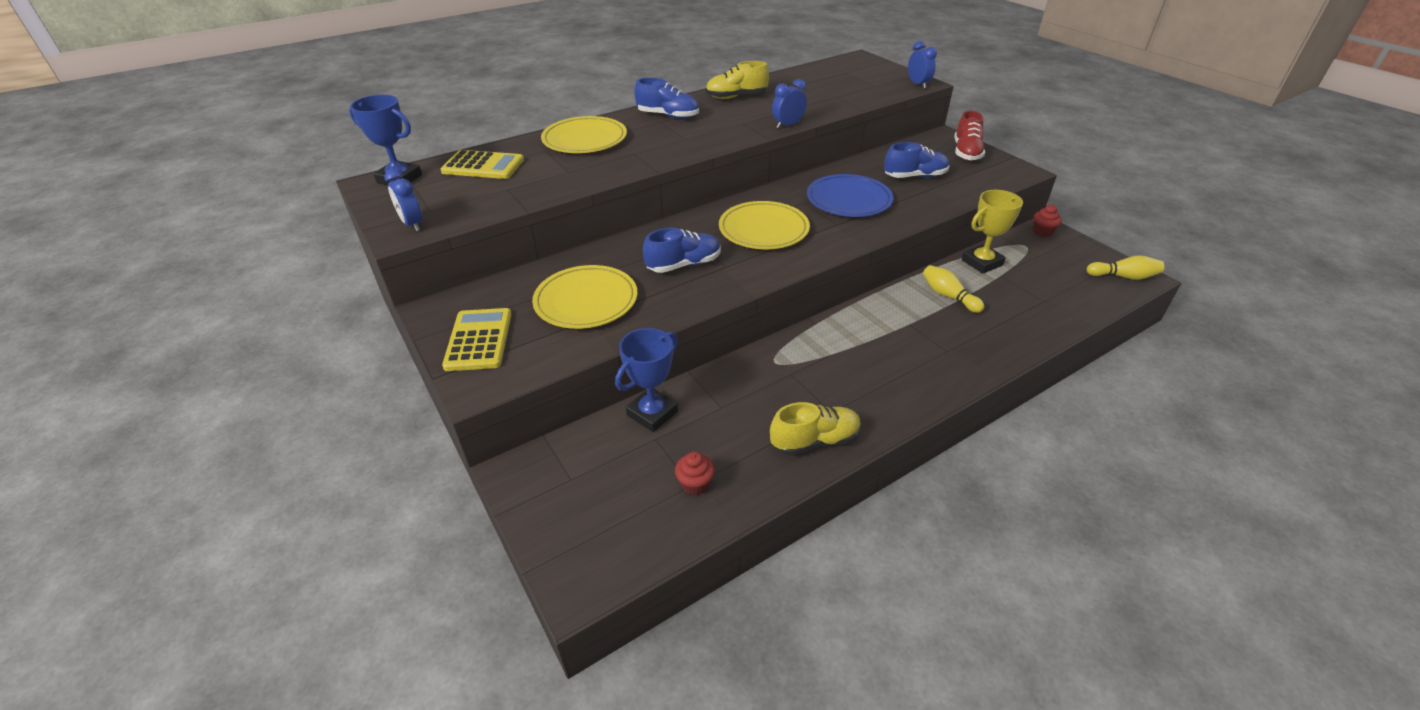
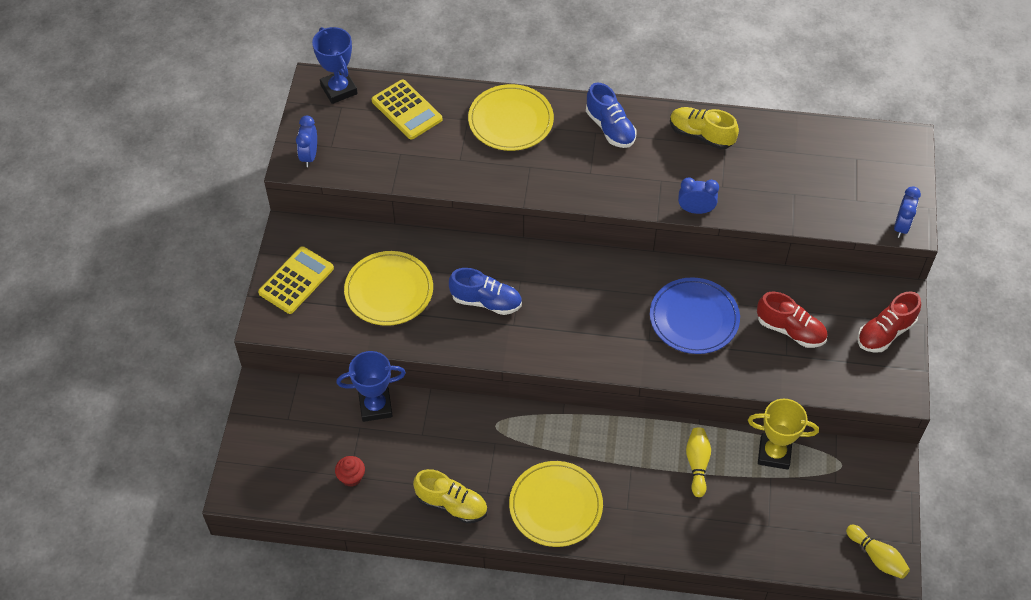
camera: 40 degrees right, 15 degrees up
(763, 229) = (584, 304): yellow plate -> yellow plate (555, 506)
(915, 176) = (790, 330): blue shoe -> red shoe
(1042, 232) = (881, 462): red cupcake -> none

